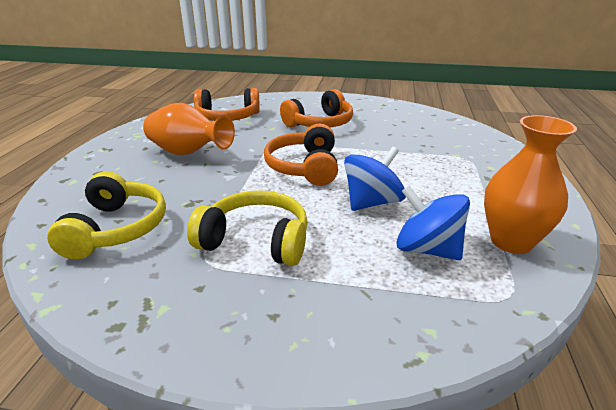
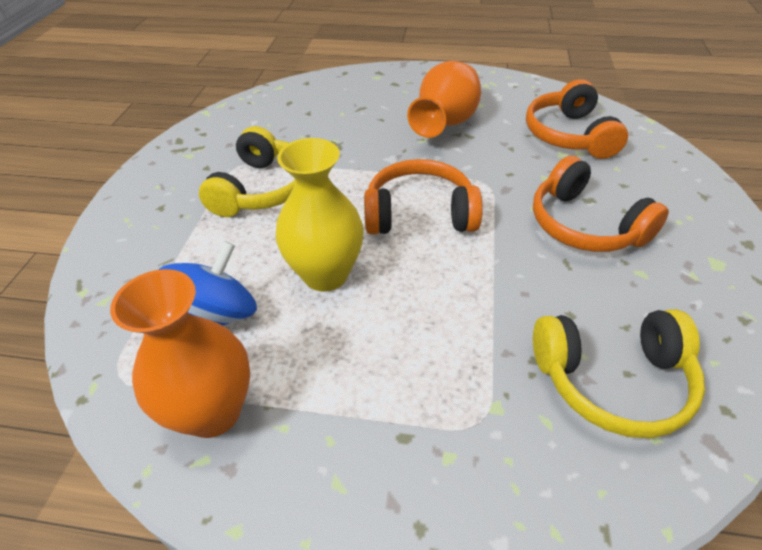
camera: 90 degrees right, 15 degrees up
(116, 228) = (295, 114): yellow headphones -> yellow headphones (612, 380)
(372, 202) = (325, 274): blue spinning top -> yellow vase

